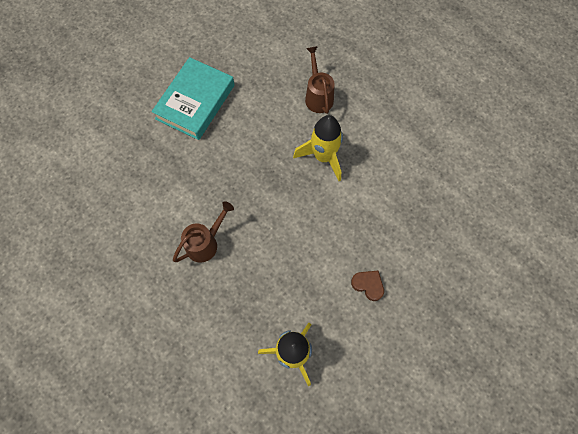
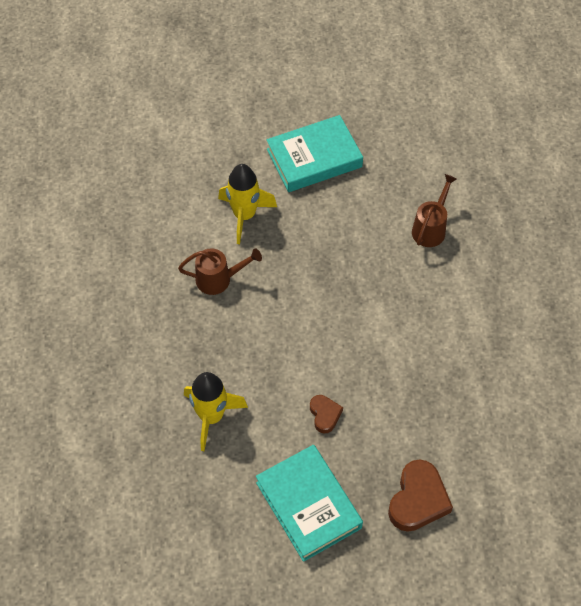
camera: 40 degrees right, 10 degrees down
(323, 157) = (386, 283): yellow rocket -> yellow rocket (244, 215)
(416, 362) = (308, 505): none -> turquoise book
(480, 295) = (418, 500): none -> brown heart

